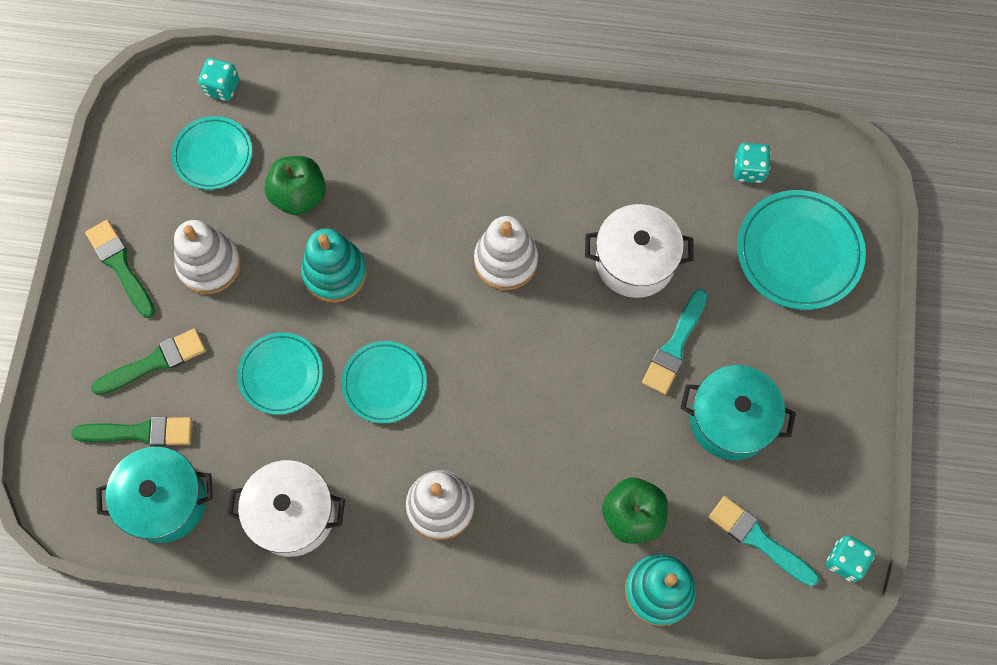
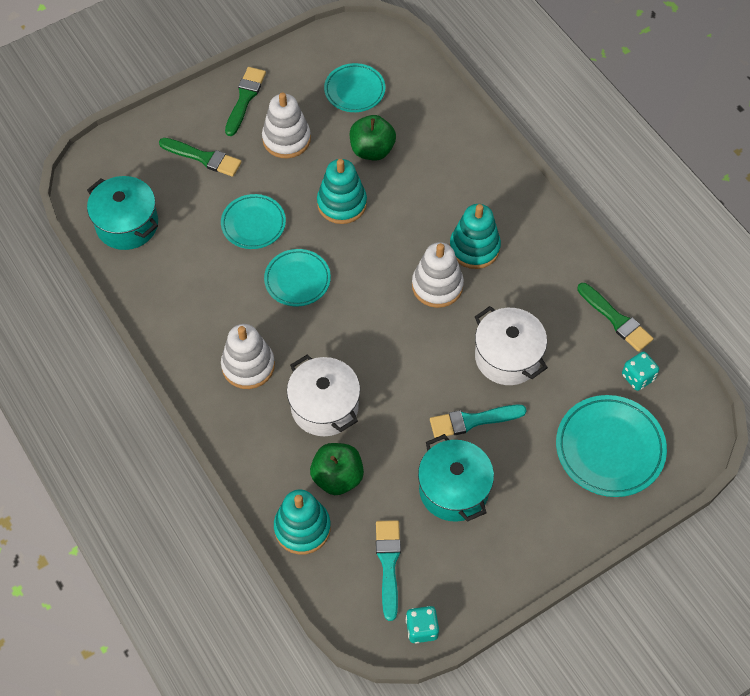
camera: 50 degrees right, 10 degrees down
(139, 432) = (156, 182): green brush -> green brush (616, 319)
(222, 87) = (401, 63): turquoise dice -> none
(292, 514) = (175, 293): white pot -> white pot (324, 407)
(494, 194) = (474, 248): none -> turquoise stacking toy

